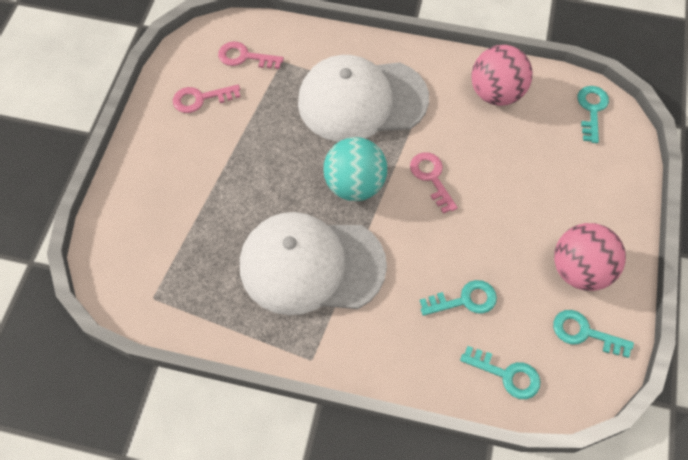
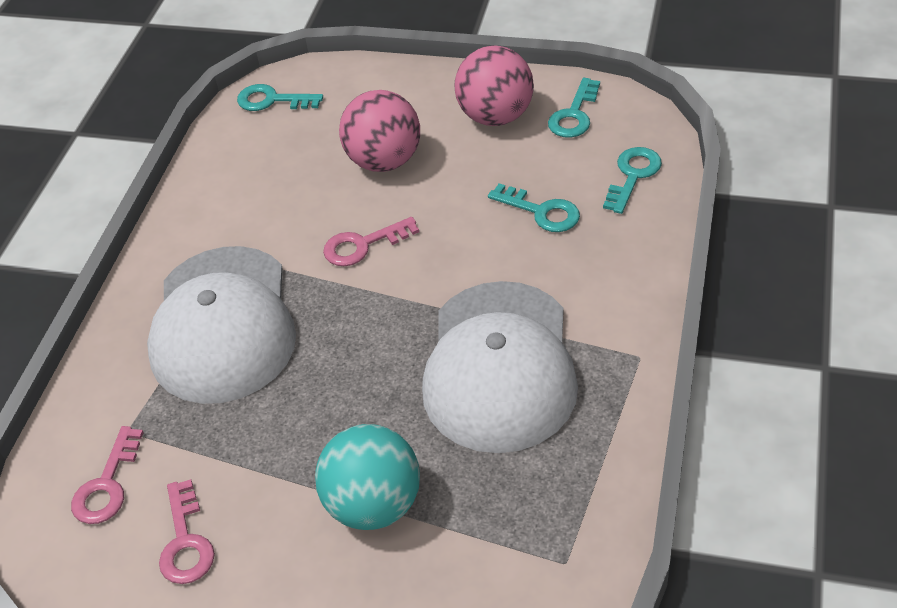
camera: 85 degrees left, 15 degrees down
(354, 185) = (370, 325): turquoise ball -> turquoise ball (374, 504)
(464, 300) = (541, 211): turquoise key -> turquoise key turned 135 degrees clockwise
(496, 93) = (233, 184): pink ball -> pink ball (384, 161)

